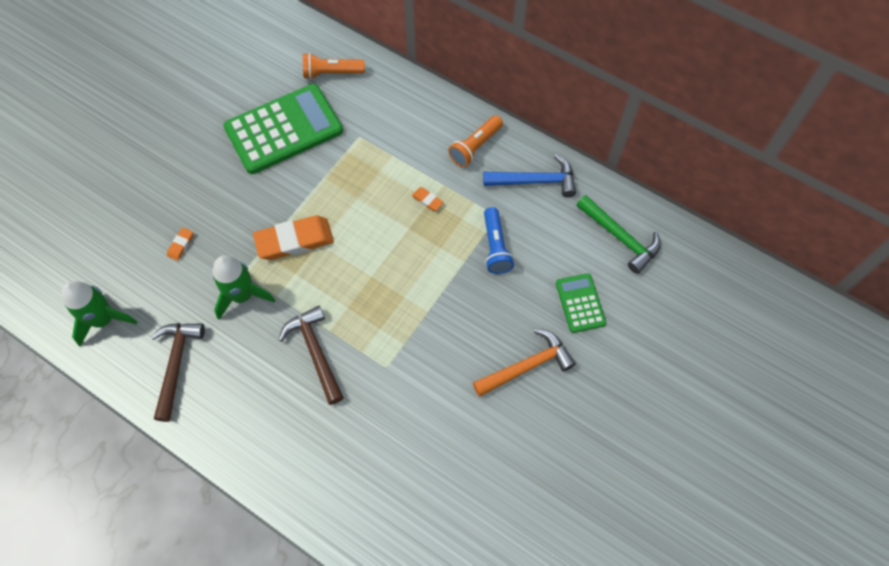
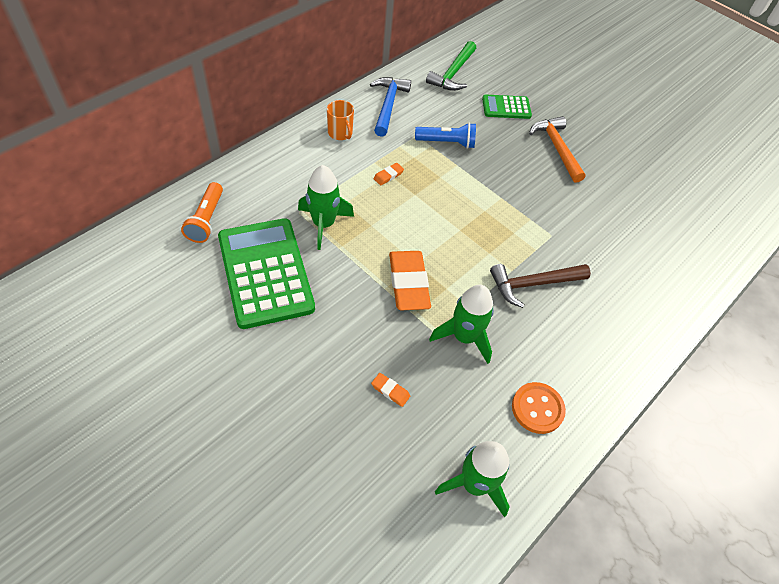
camera: 85 degrees left, 10 degrees down
(176, 364) = (537, 408): brown hammer -> orange button
(348, 159) = (323, 224): none -> green rocket
(475, 146) = (340, 133): orange flashlight -> orange mug
(620, 237) = (453, 73): green hammer -> green hammer turned 150 degrees clockwise

